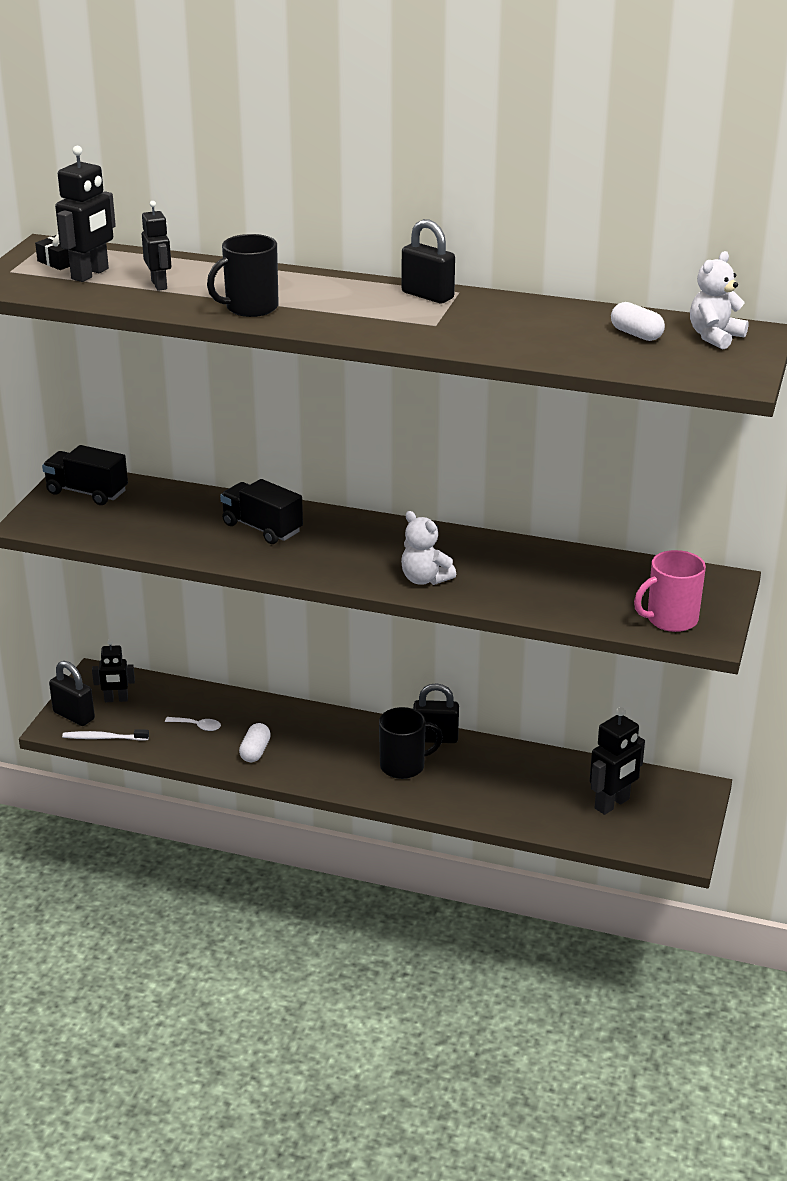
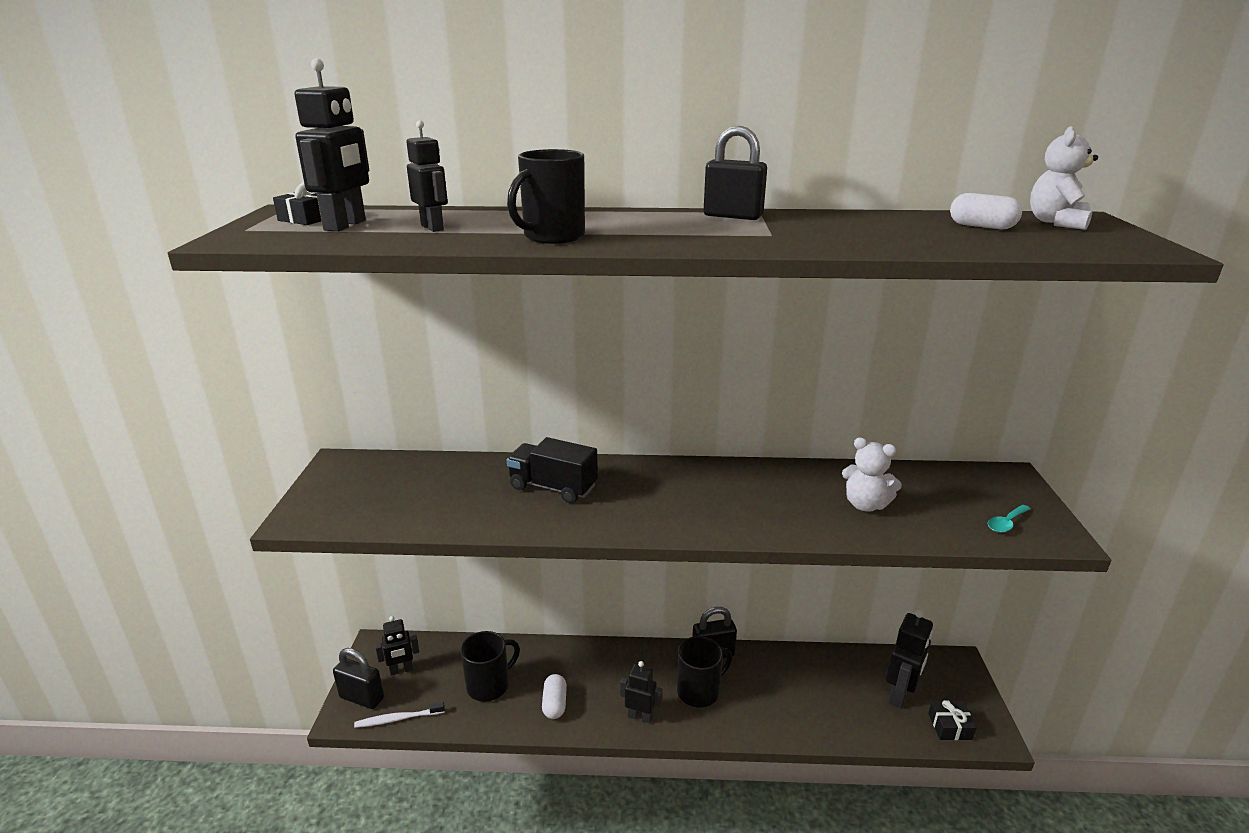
camera: 15 degrees left, 5 degrees down
(87, 492) = (356, 475): black truck -> none
(197, 726) = (489, 685): white spoon -> black mug
(334, 775) = (640, 716): none -> black robot
(425, 579) = (745, 517): white teddy bear -> white teddy bear (865, 505)
(644, 837) = (949, 726): none -> black gift
(670, 619) = (1006, 523): pink mug -> turquoise spoon

